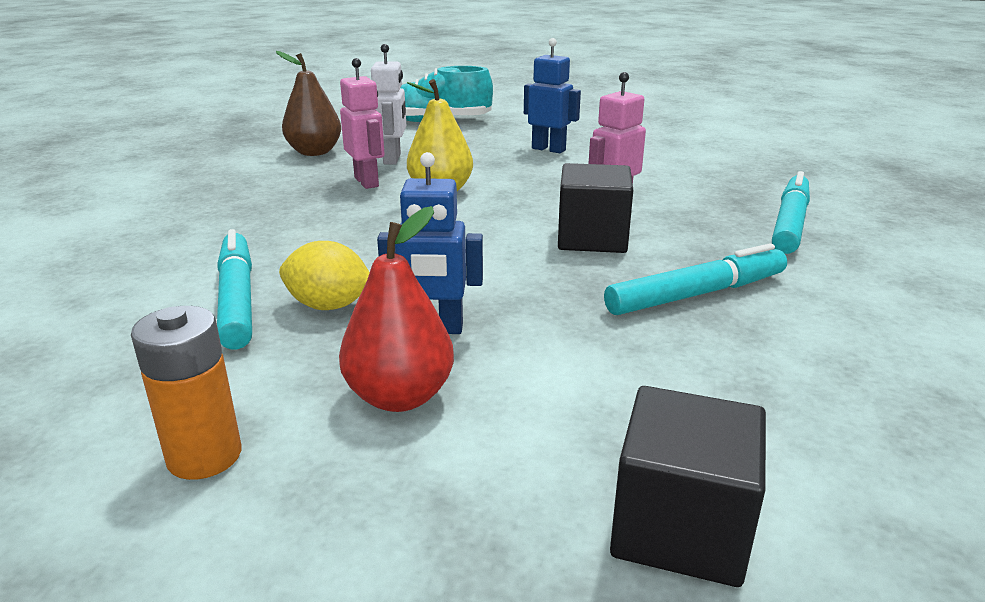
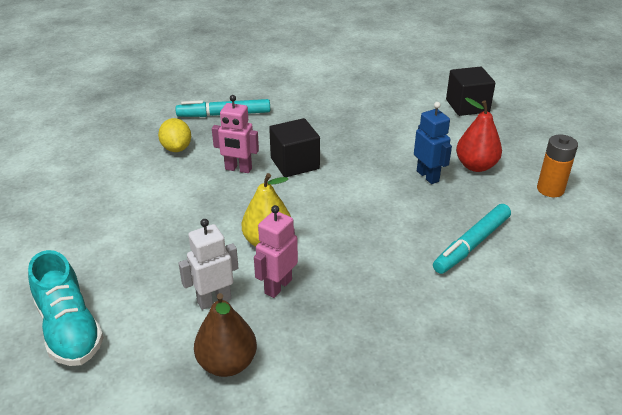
camera: 120 degrees left, 10 degrees up
(329, 306) = (444, 212): yellow lemon -> yellow lemon (176, 148)
(548, 149) = (135, 226): blue robot -> none
(696, 294) = (330, 125): turquoise marker -> none

